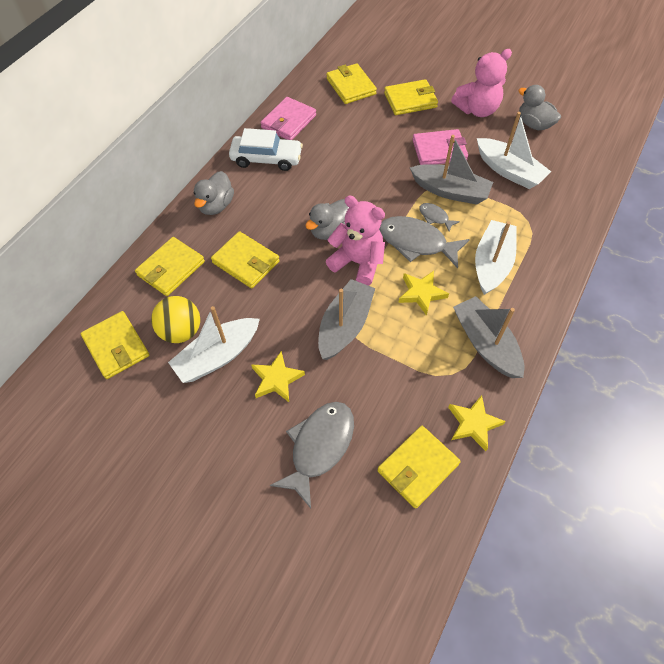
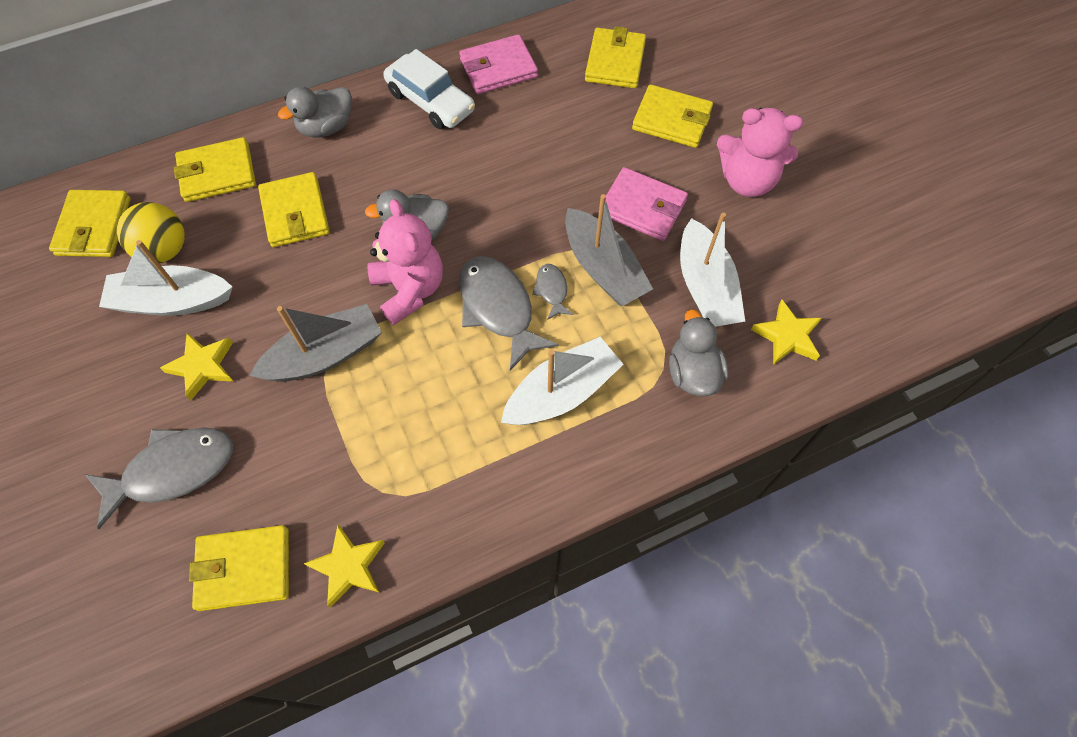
camera: 35 degrees right, 5 degrees up
(421, 293) = (443, 373): yellow star -> yellow star (787, 336)
(485, 344) = (455, 484): grey boat -> none
(534, 124) = (805, 244): grey duck -> grey duck (693, 373)

